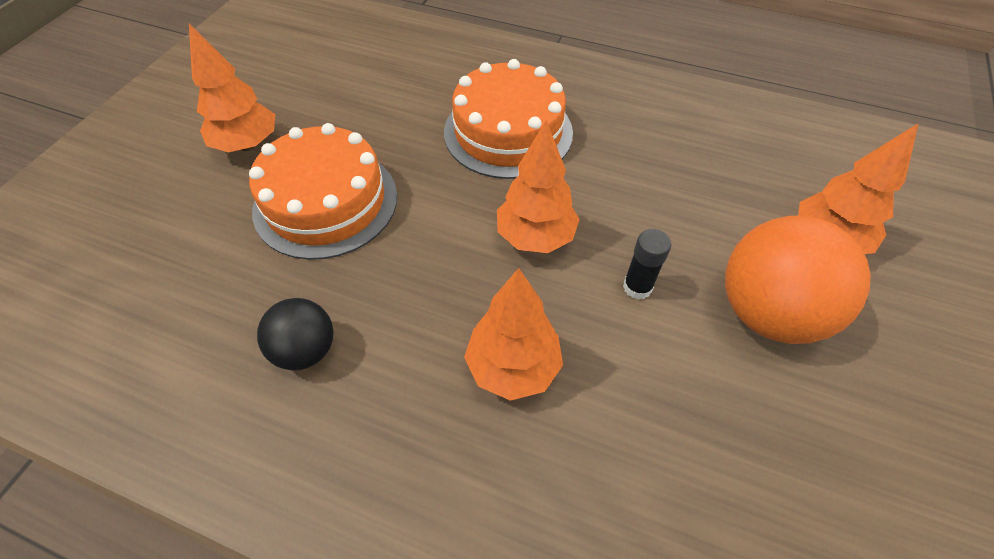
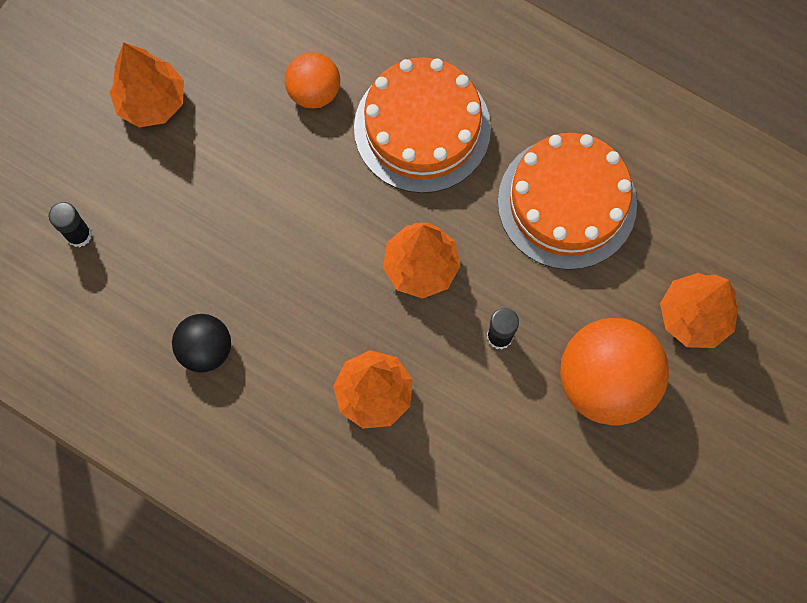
camera: 10 degrees right, 20 degrees up
(161, 260) = (79, 235): none -> black glue stick
(326, 202) = (228, 192): orange cake -> orange cake (567, 202)
(403, 119) = (314, 91): none -> orange ball

